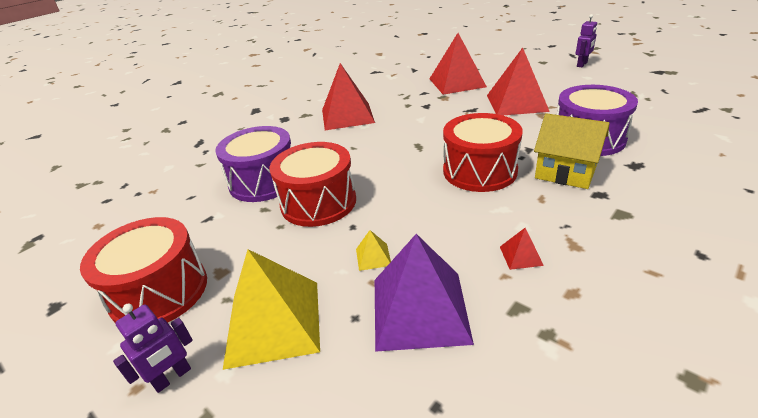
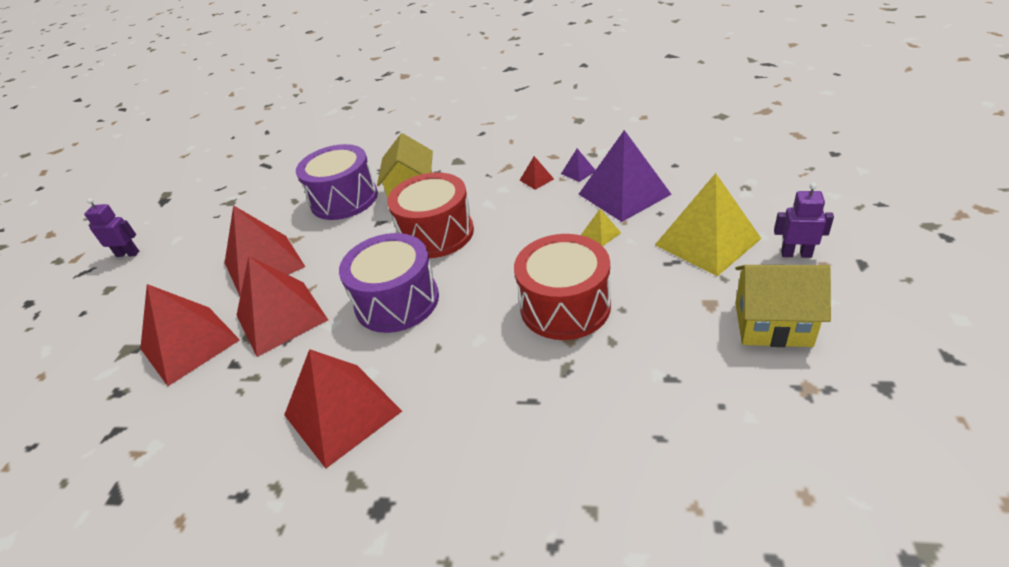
camera: 120 degrees left, 5 degrees up
(159, 291) = (772, 324): red drum -> yellow house
(264, 181) = (568, 382): purple drum -> purple drum (397, 301)
(448, 105) = (281, 317): none -> red pyramid
(507, 296) = (578, 172): none -> purple pyramid

